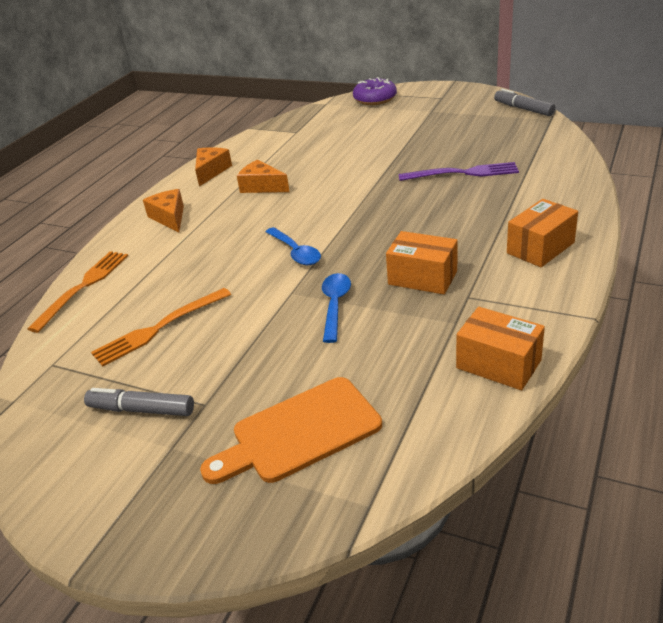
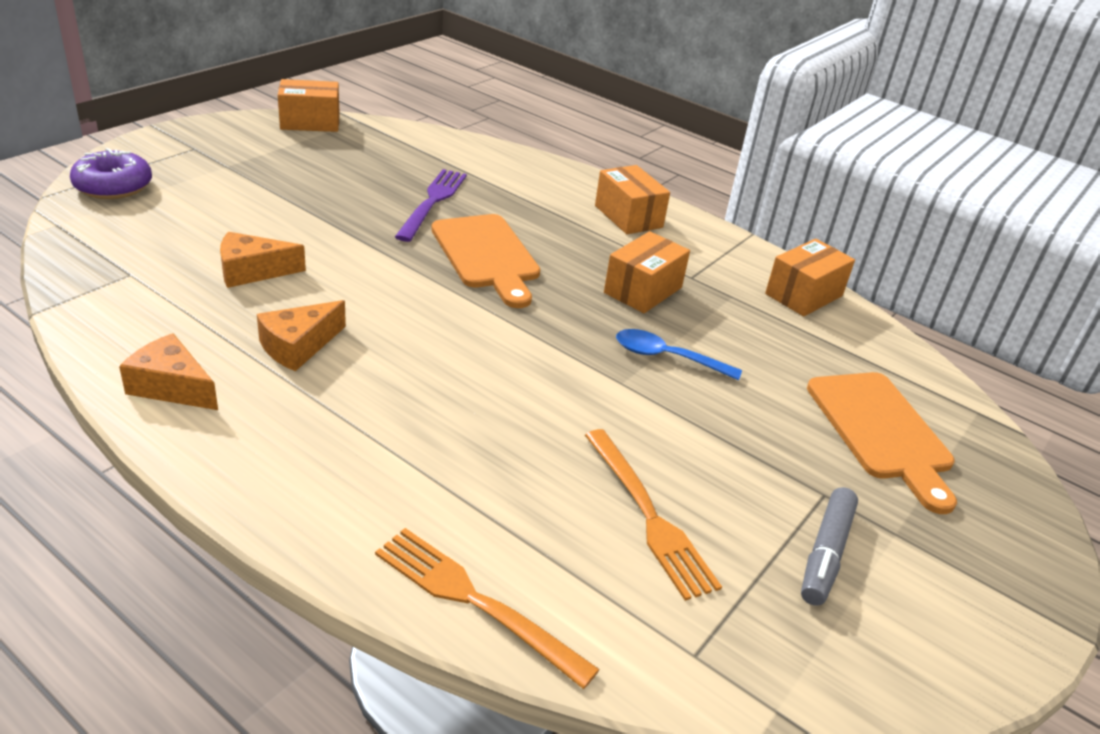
camera: 85 degrees left, 0 degrees up
(169, 217) = (306, 462): orange cheese -> orange cheese (252, 271)
(296, 252) = (527, 358): blue spoon -> none
(410, 209) = (487, 255): none -> orange cutting board
(523, 109) = (310, 122): grey marker -> orange box

